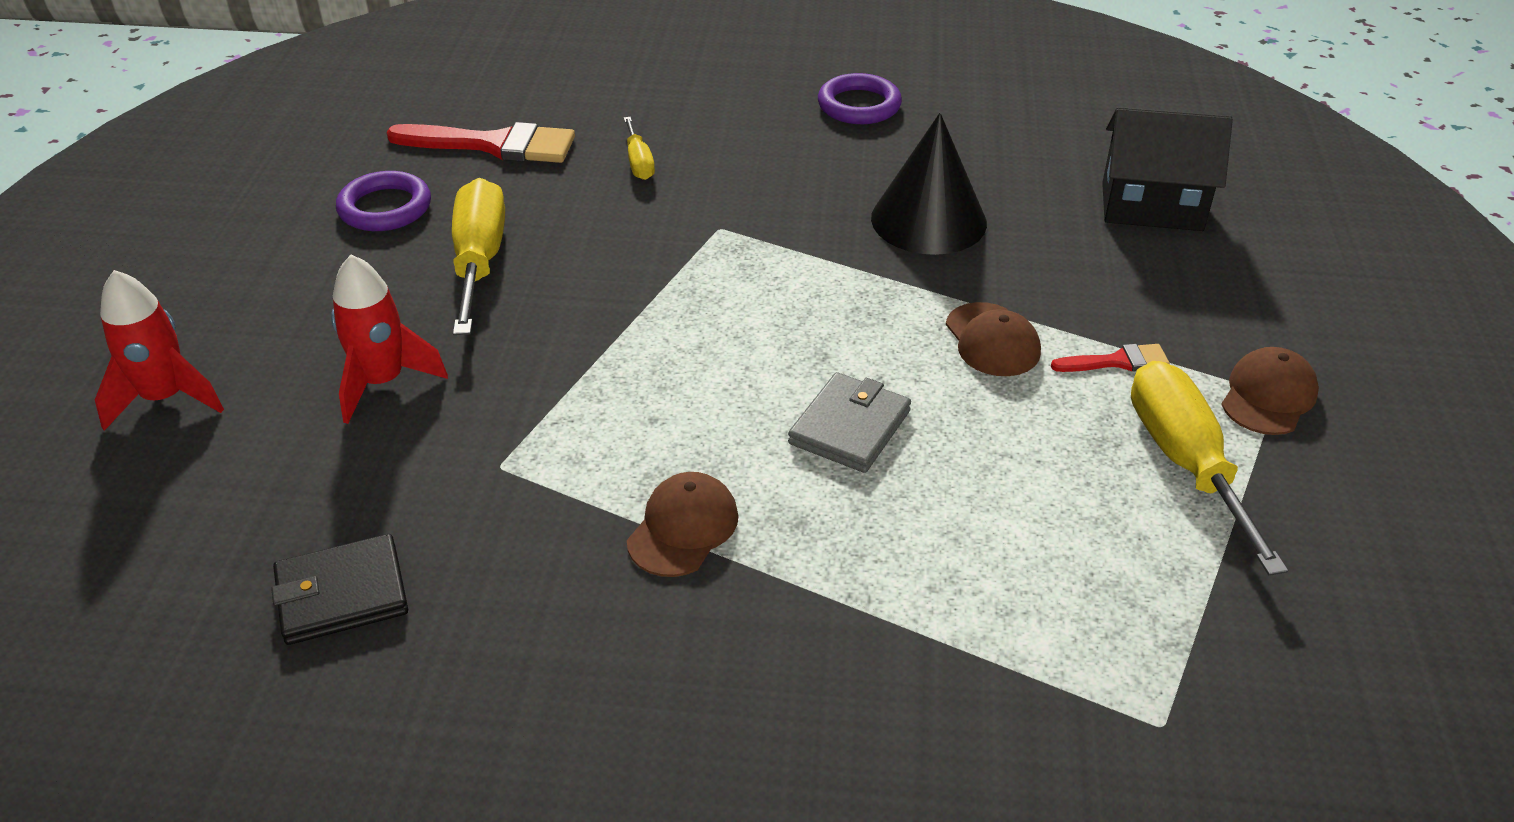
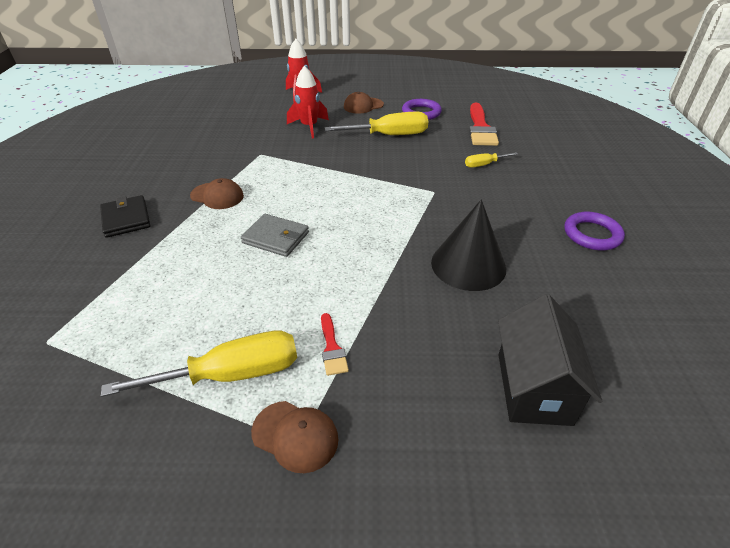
camera: 85 degrees right, 0 degrees up
(342, 594) = (202, 135): black wallet -> black wallet (126, 219)
(992, 340) = (349, 290): brown cap -> brown cap (363, 106)

